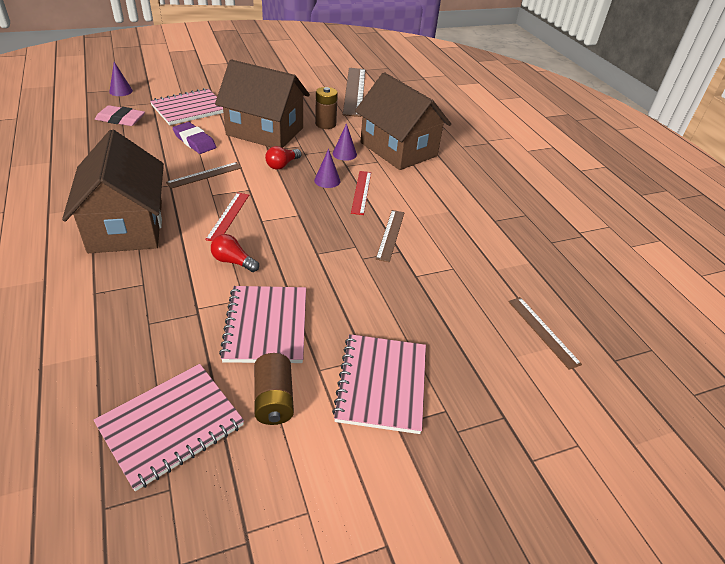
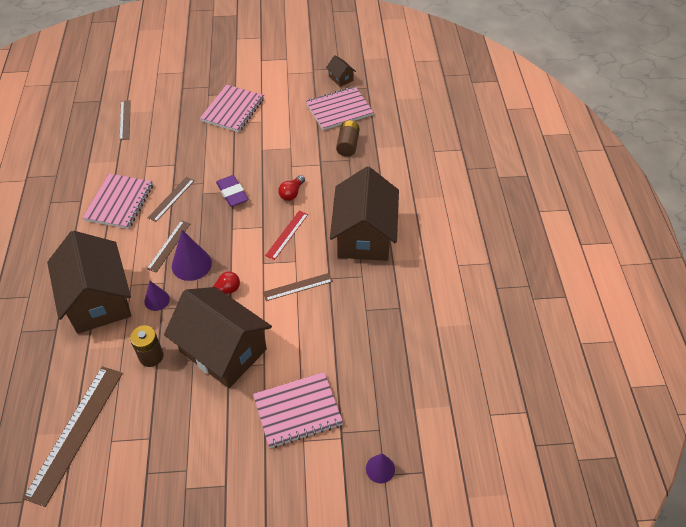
camera: 160 degrees left, 10 degrees up
(121, 119) = (376, 396): pink eraser -> none
(172, 524) = (340, 78): none -> brown house
(194, 141) = (300, 341): purple eraser -> purple eraser (232, 193)
(233, 261) = (292, 193): red light bulb -> red light bulb turned 75 degrees clockwise
(266, 326) = (282, 147): pink notebook -> pink notebook (119, 202)
(274, 399) = (289, 112): brown battery -> brown battery (348, 145)
(327, 180) = (191, 264): purple cone -> purple cone, size x1.65
(361, 192) = (169, 246): red ruler -> brown ruler

